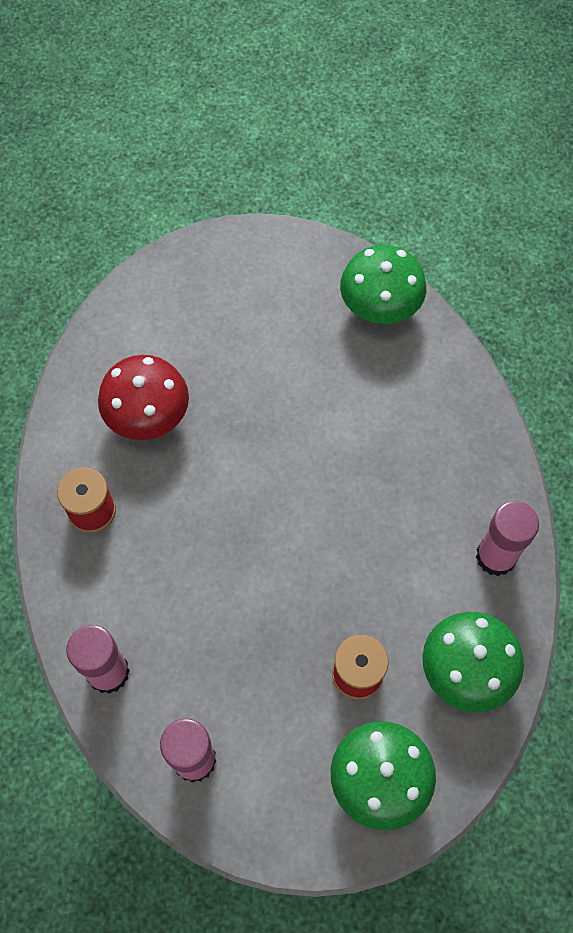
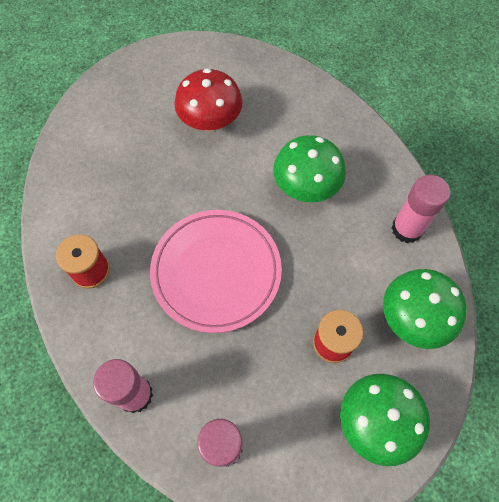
camera: 15 degrees left, 0 degrees up
(148, 416) = (117, 190): red mushroom -> red mushroom (210, 121)
(241, 551) = (216, 272): none -> pink plate
(380, 307) = (268, 77): green mushroom -> green mushroom (306, 187)

